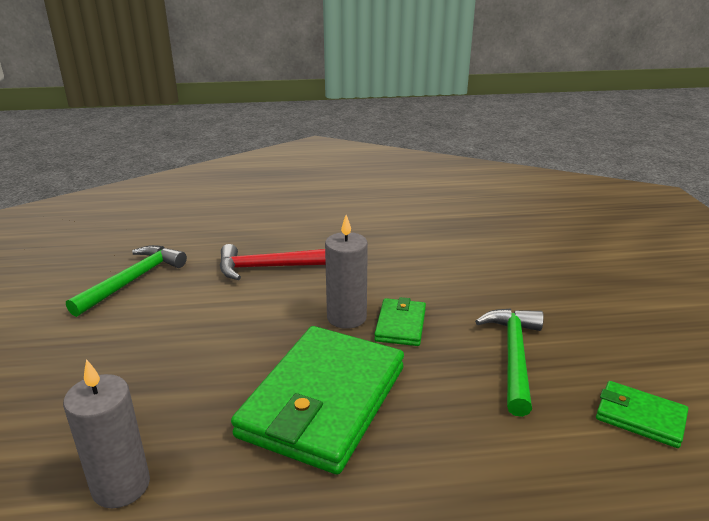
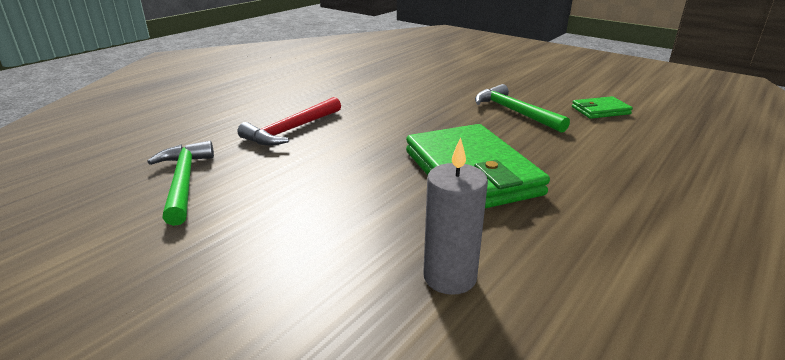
camera: 45 degrees left, 0 degrees up
(346, 317) = (399, 133): grey candle -> none
(400, 325) = (436, 123): green wallet -> none

